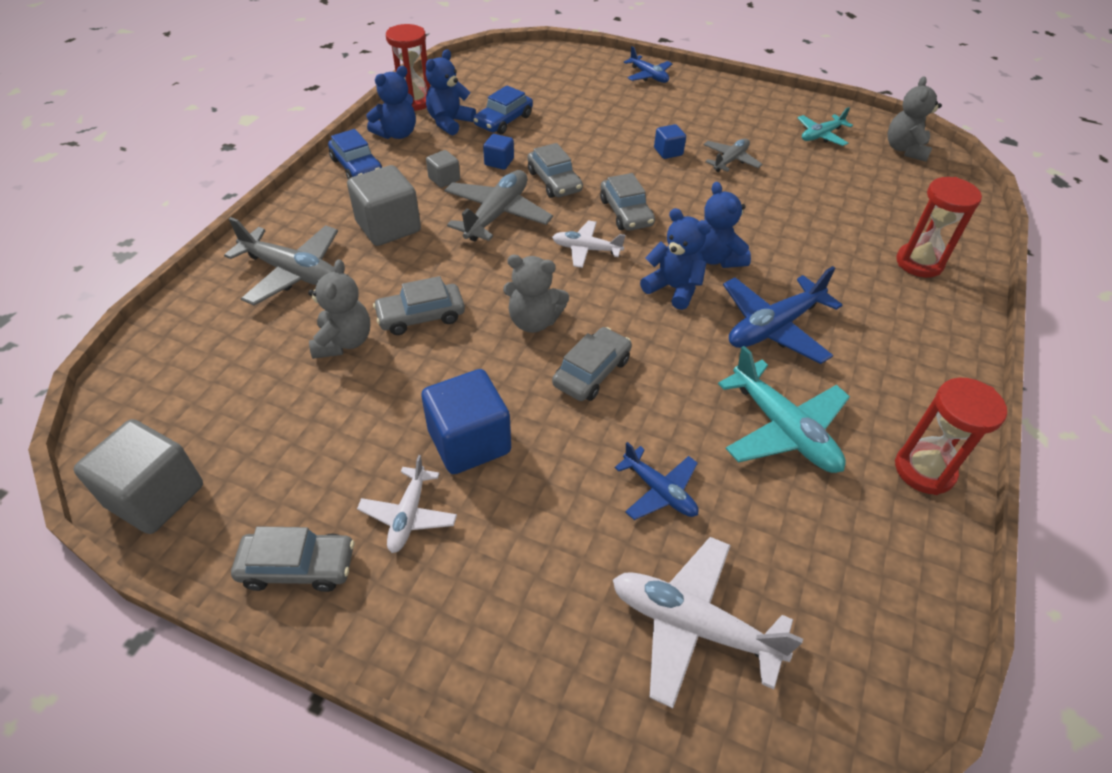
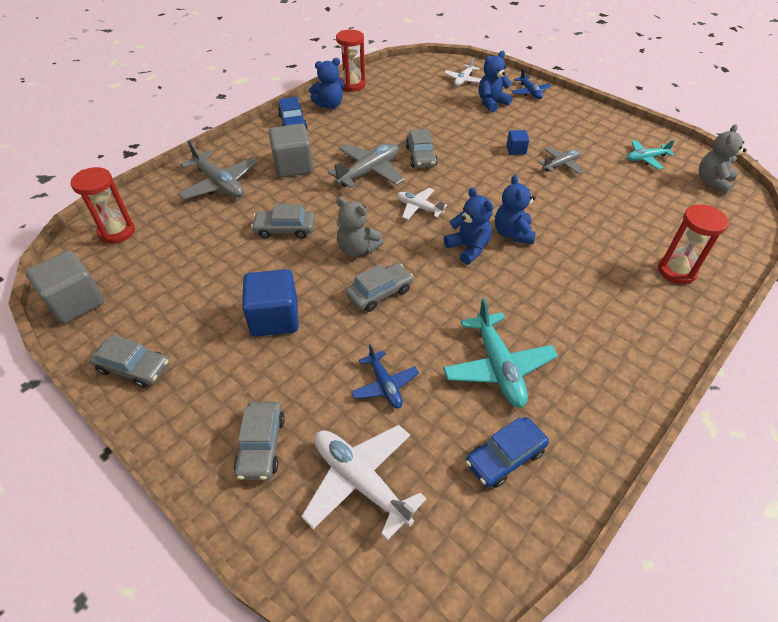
camera: 20 degrees right, 0 degrees up
(344, 342) = (228, 235): grey teddy bear -> none
(408, 515) = (213, 355): white plane -> white plane (463, 80)
(444, 179) = (345, 141): grey cube -> none
(449, 122) = (368, 103): blue teddy bear -> blue teddy bear (491, 103)
(499, 162) = (389, 136): blue cube -> none
(503, 121) = (406, 108): blue car -> blue car (505, 457)
(626, 212) = (461, 188): grey car -> grey car (261, 445)
(773, 327) = (530, 292): blue plane -> none
(924, 470) = (594, 426): red hourglass -> red hourglass (117, 232)

